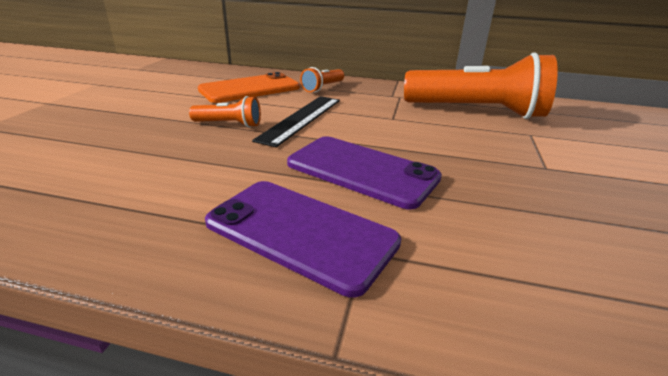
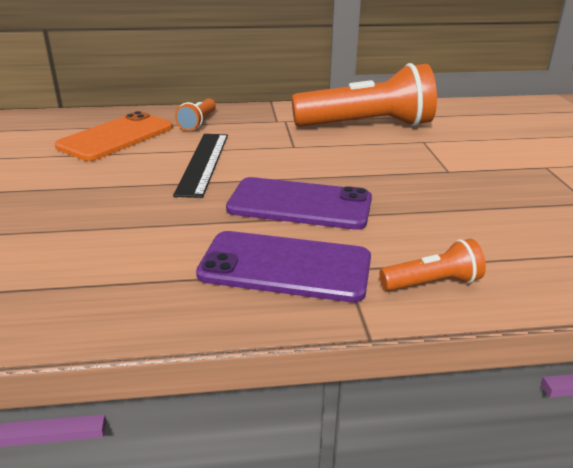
camera: 20 degrees left, 0 degrees up
(229, 124) = (132, 183): orange flashlight -> orange flashlight (433, 283)

